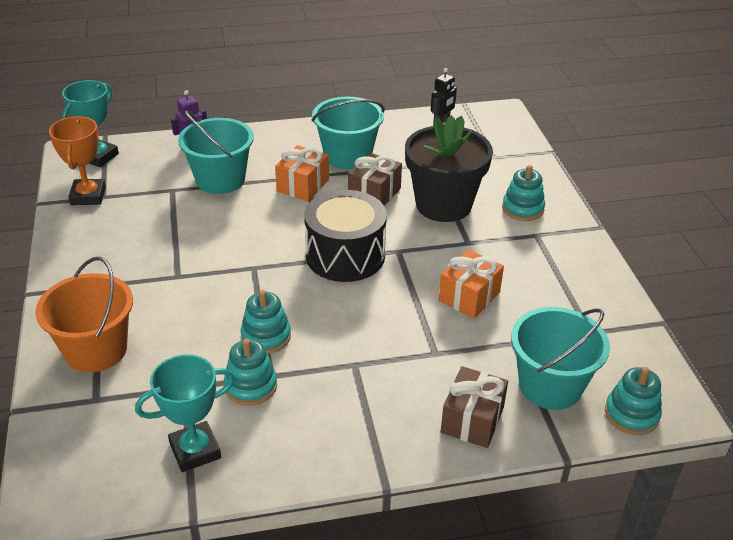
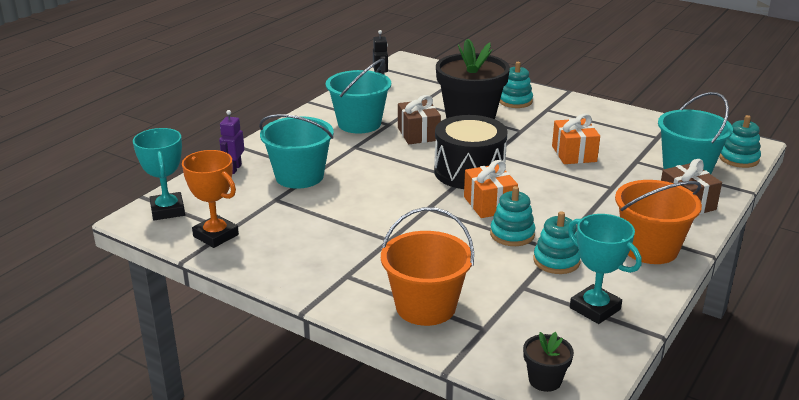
camera: 45 degrees left, 10 degrees down
(50, 475) = (545, 380): none -> black flower pot
(195, 450) = (595, 308): turquoise trophy -> turquoise trophy turned 60 degrees counterclockwise
(303, 185) = (364, 152): orange gift -> orange gift (489, 204)
(346, 436) = (650, 248): none -> orange bucket

